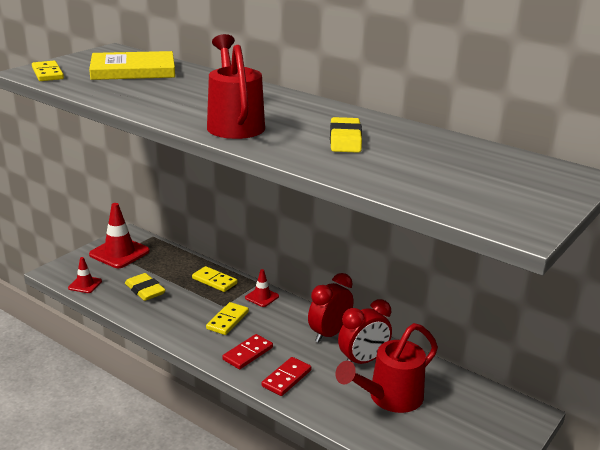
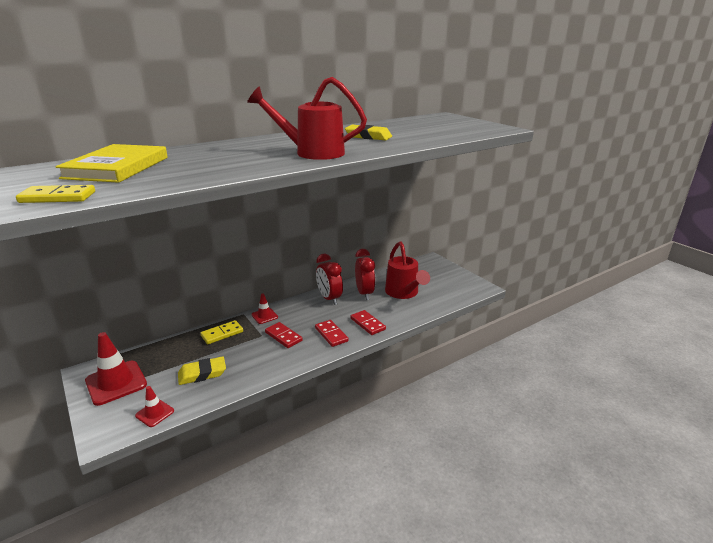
camera: 70 degrees left, 0 degrees up
(227, 320) = (283, 336): yellow domino -> red domino

